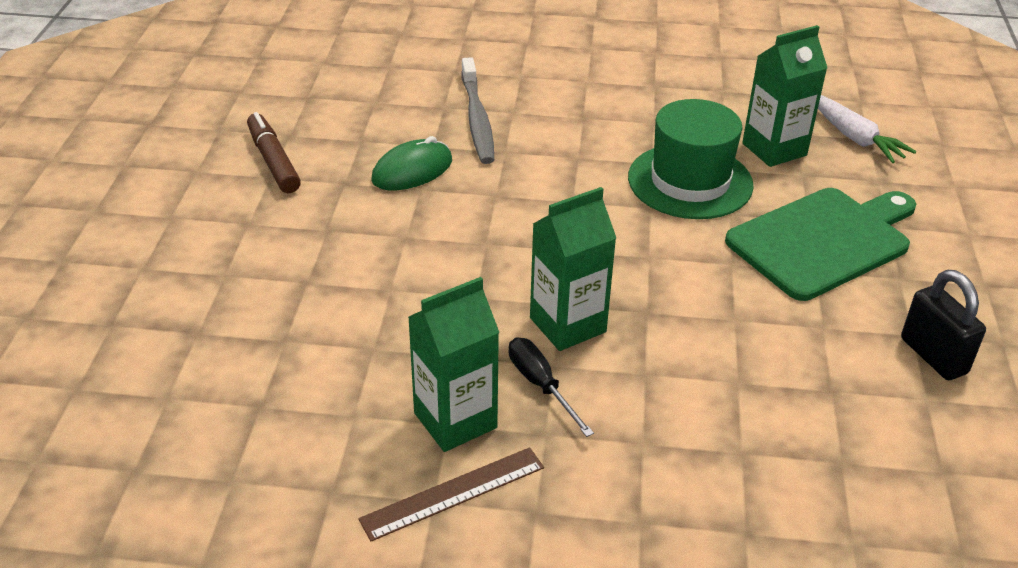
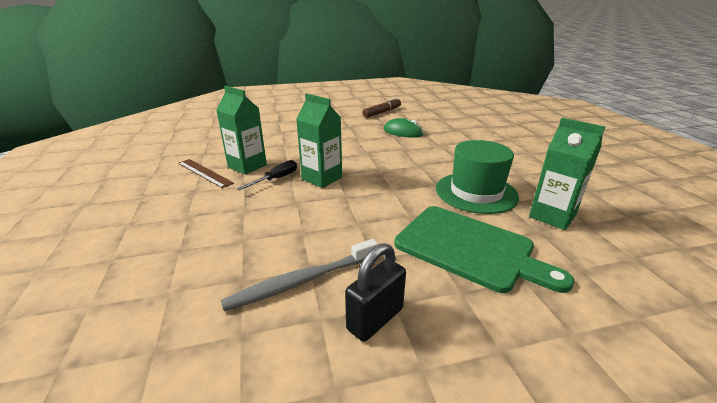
camera: 70 degrees right, 10 degrees down
(477, 119) = (457, 136): grey toothbrush -> grey toothbrush (302, 281)
(854, 137) = (623, 249): white carrot -> none

